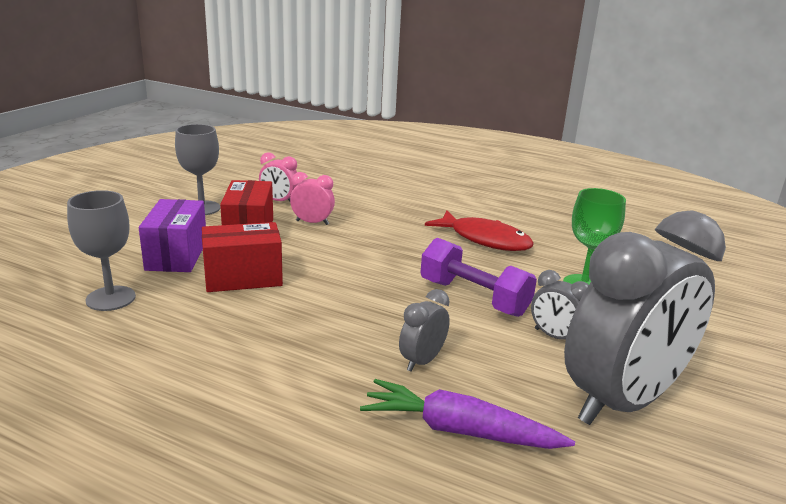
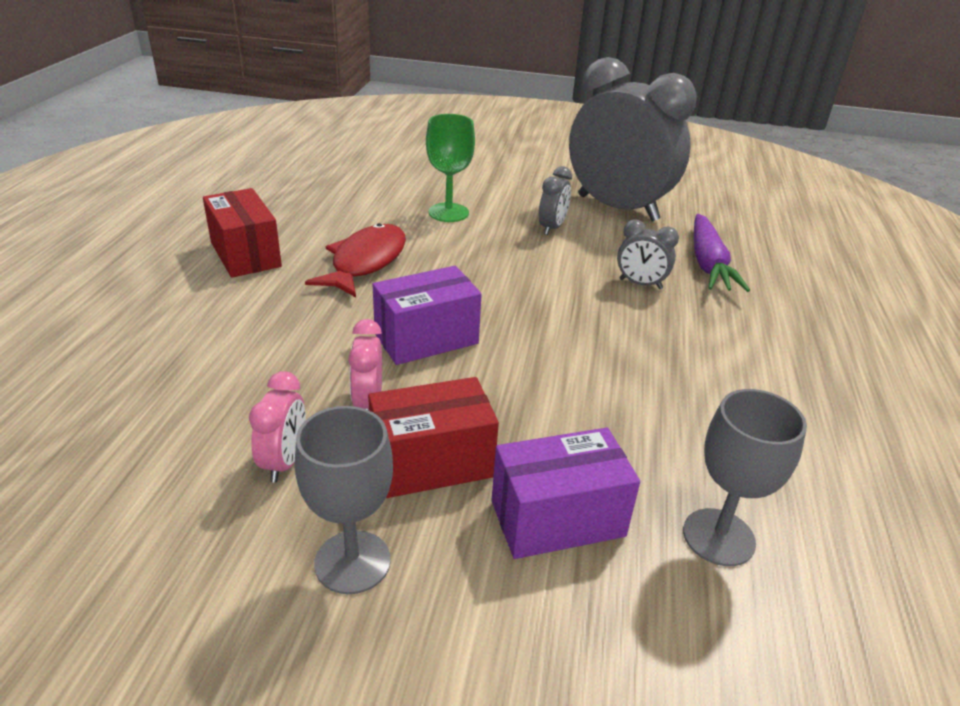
camera: 105 degrees left, 10 degrees up
(243, 278) = (577, 426): red box -> red box (245, 254)
(370, 246) = (426, 339): none -> purple box
(473, 298) = (511, 264): purple dumbbell -> none

